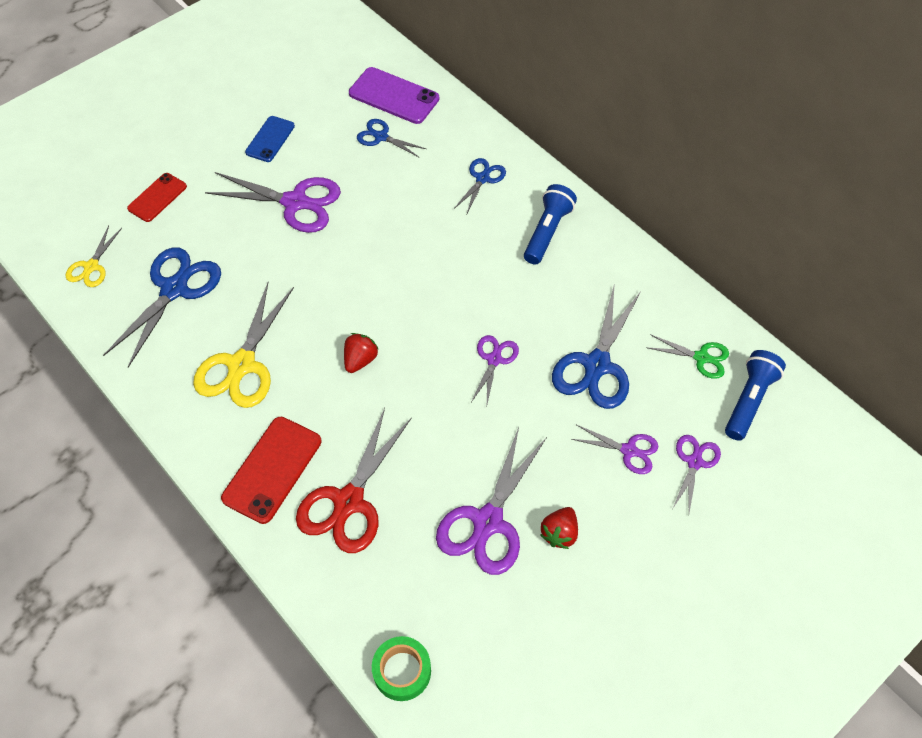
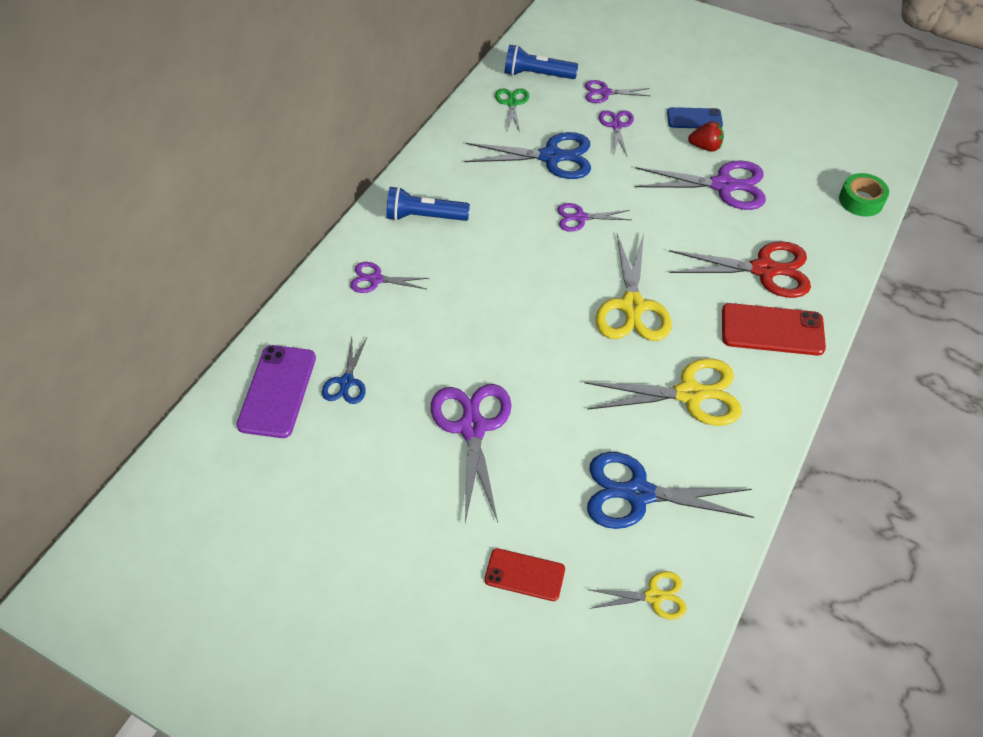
camera: 110 degrees left, 5 degrees down
(270, 139) = (387, 491): blue phone -> blue phone (694, 119)
(360, 360) = (632, 306): red strawberry -> yellow scissors
(482, 178) = (376, 279): blue scissors -> purple scissors

